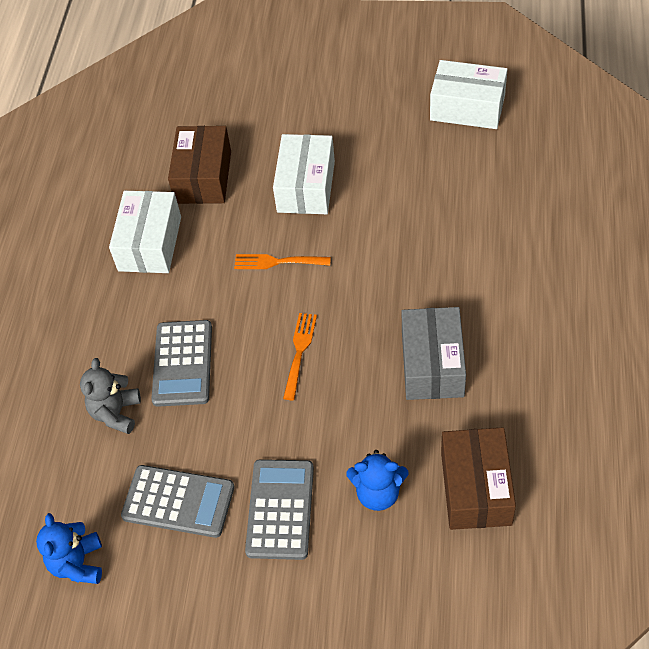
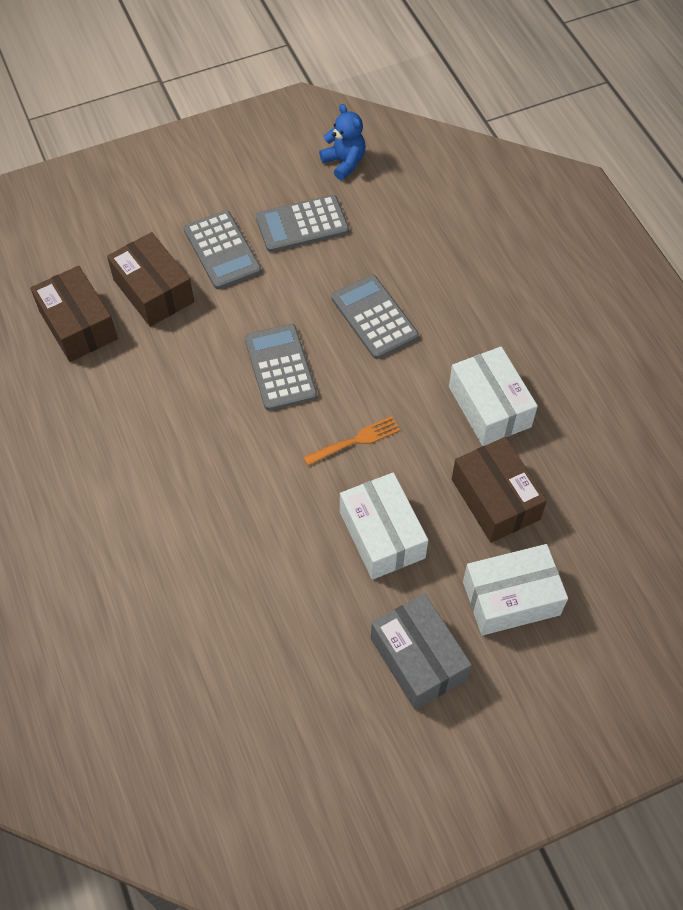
camera: 145 degrees right, 5 degrees up
(116, 413) = (398, 260): grey teddy bear -> none
(299, 353) = (280, 367): orange fork -> grey calculator
(378, 493) = (153, 291): blue teddy bear -> brown box
(432, 364) = (158, 406): grey box -> grey box (418, 659)
(467, 107) = (262, 726): white box -> white box (511, 598)

